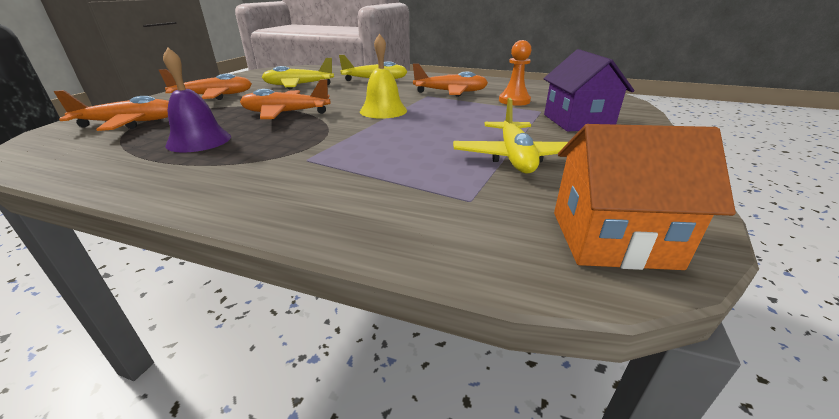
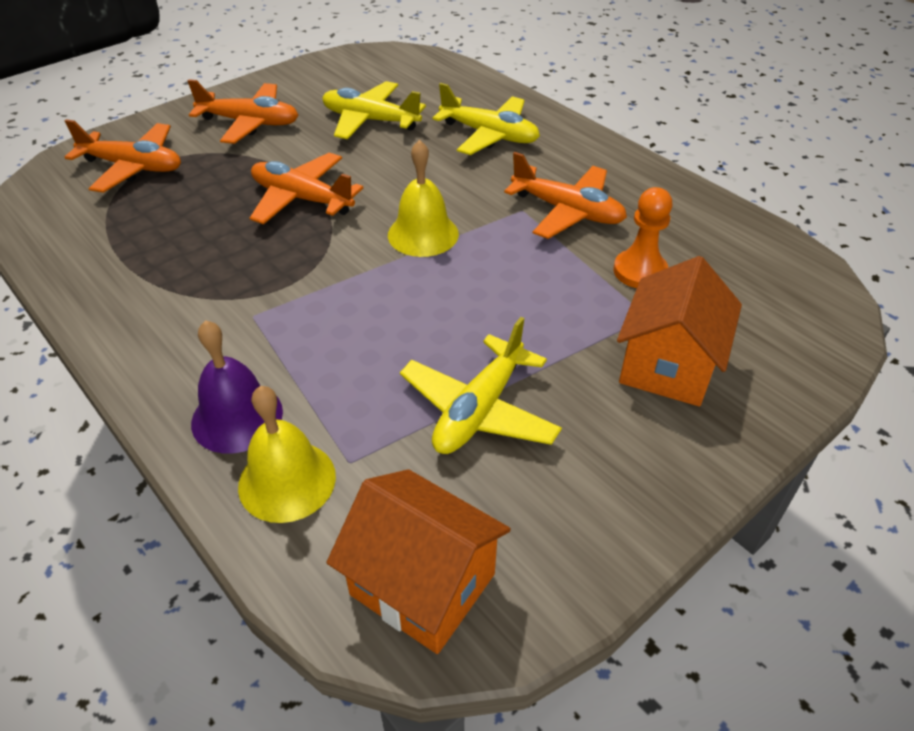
camera: 30 degrees right, 15 degrees up
(199, 140) = (177, 233): purple bell -> purple bell (237, 417)
(438, 224) = (287, 480): none -> yellow bell
(577, 121) = (667, 365): purple house -> orange house

